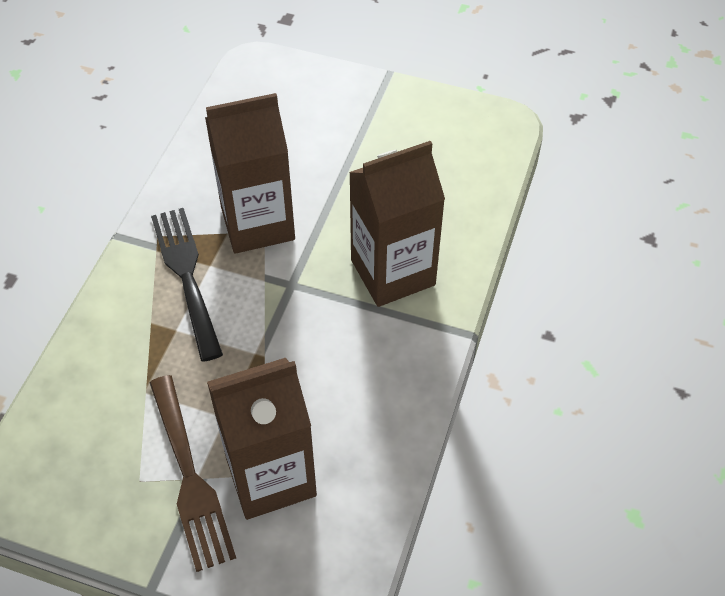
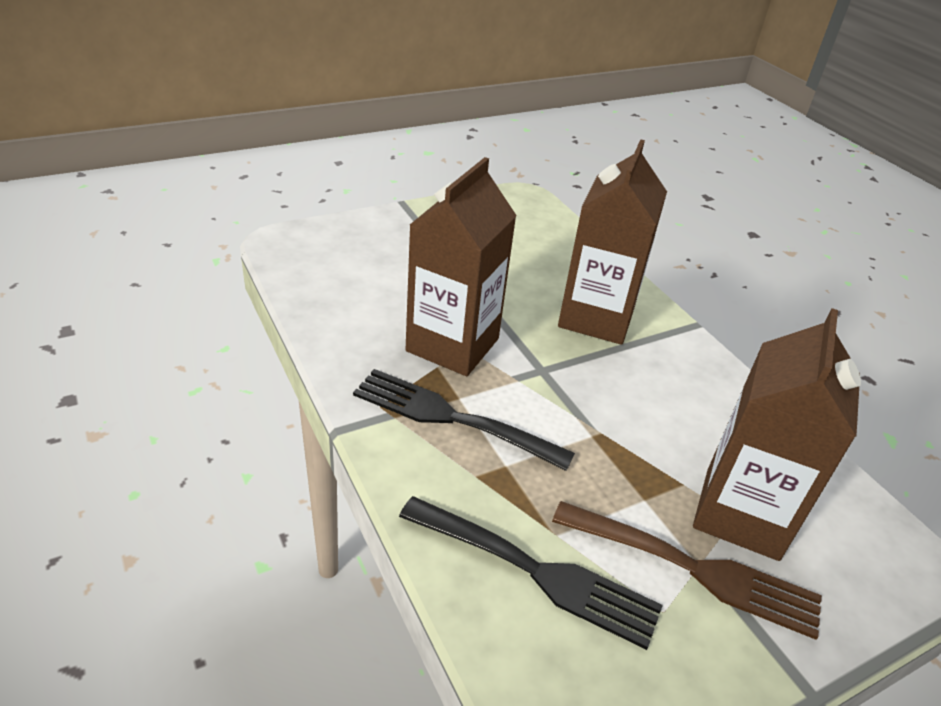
camera: 50 degrees left, 15 degrees down
(105, 402) = (536, 572): none -> black fork

